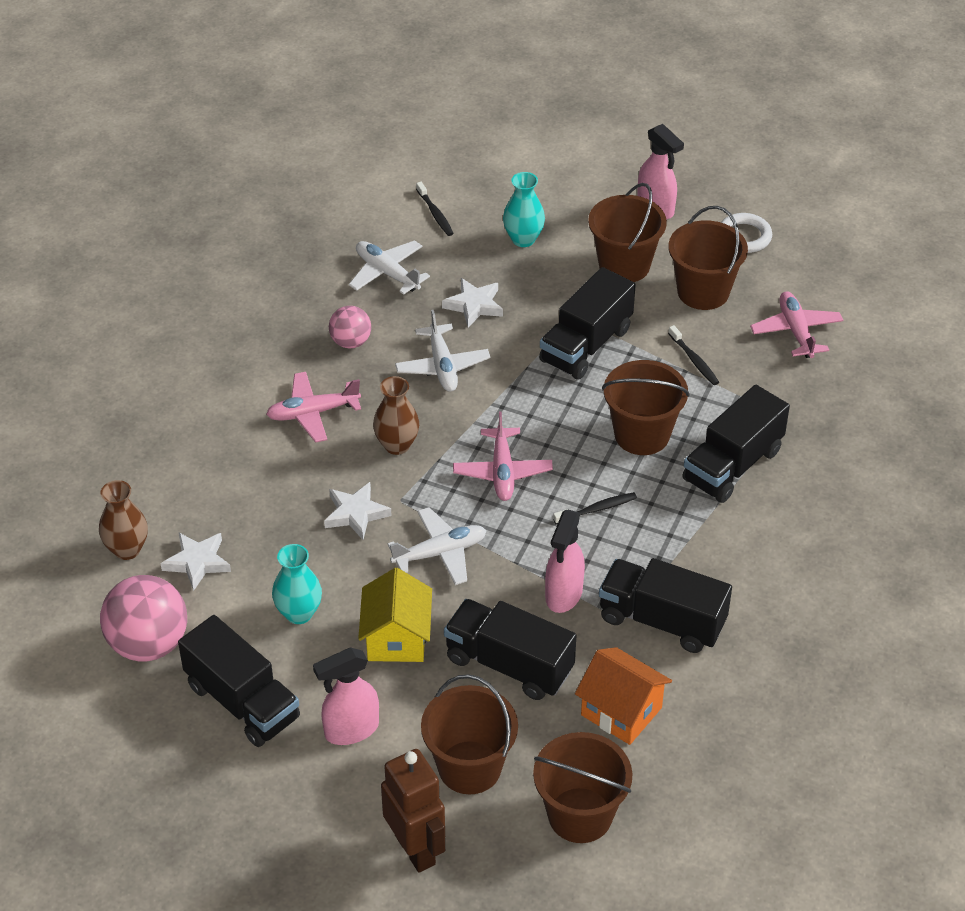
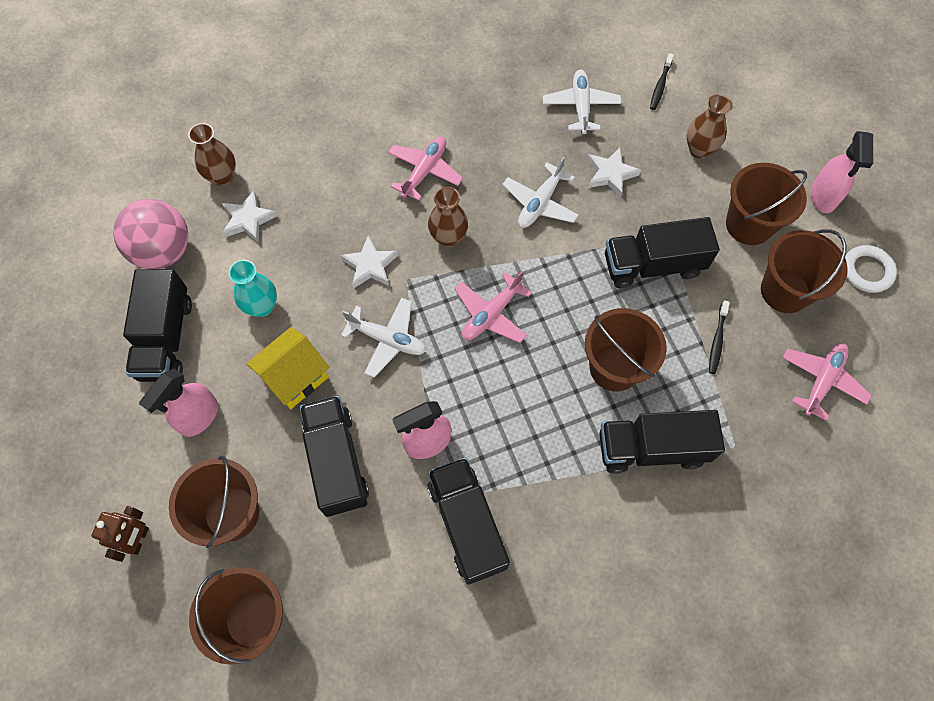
camera: 45 degrees right, 20 degrees up
(313, 413) = (424, 171): pink plane -> pink plane turned 90 degrees clockwise
(351, 342) = (503, 139): pink ball -> none
(351, 730) = (199, 417): pink spray bottle -> pink spray bottle turned 75 degrees counterclockwise
(415, 849) = (139, 540): brown robot -> brown robot, size x0.65
(523, 239) = (699, 149): turquoise vase -> brown vase
(597, 509) = (520, 398): black toothbrush -> none
(621, 711) = (364, 568): orange house -> none

